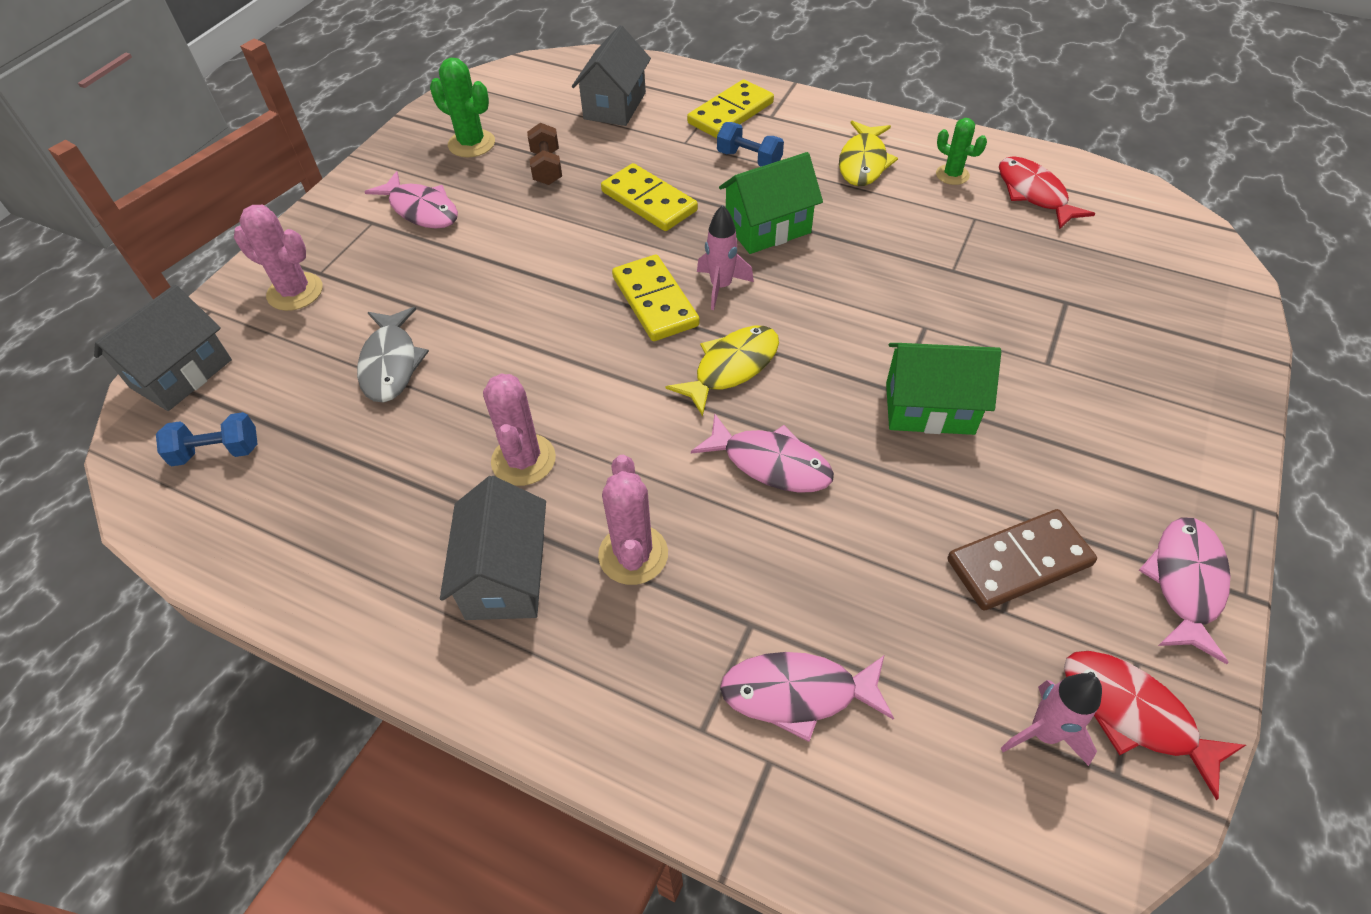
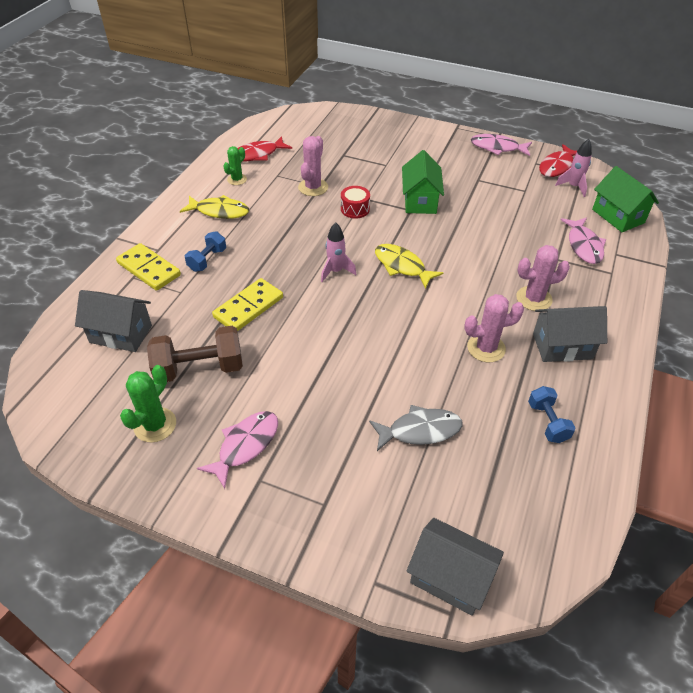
camera: 95 degrees left, 5 degrees down
(217, 452) = (519, 520): blue dumbbell -> blue dumbbell (547, 422)
(295, 292) = (349, 517): pink cactus -> pink cactus (313, 187)
(547, 168) = (199, 368): brown dumbbell -> brown dumbbell, size x1.72
(655, 301) = (350, 299): yellow domino -> none
(768, 228) = (281, 252): green house -> green house (618, 216)
(770, 463) = (465, 252): pink fish -> none
(889, 313) = (355, 209): none -> red drum
(1019, 563) = (500, 184): brown domino -> none

